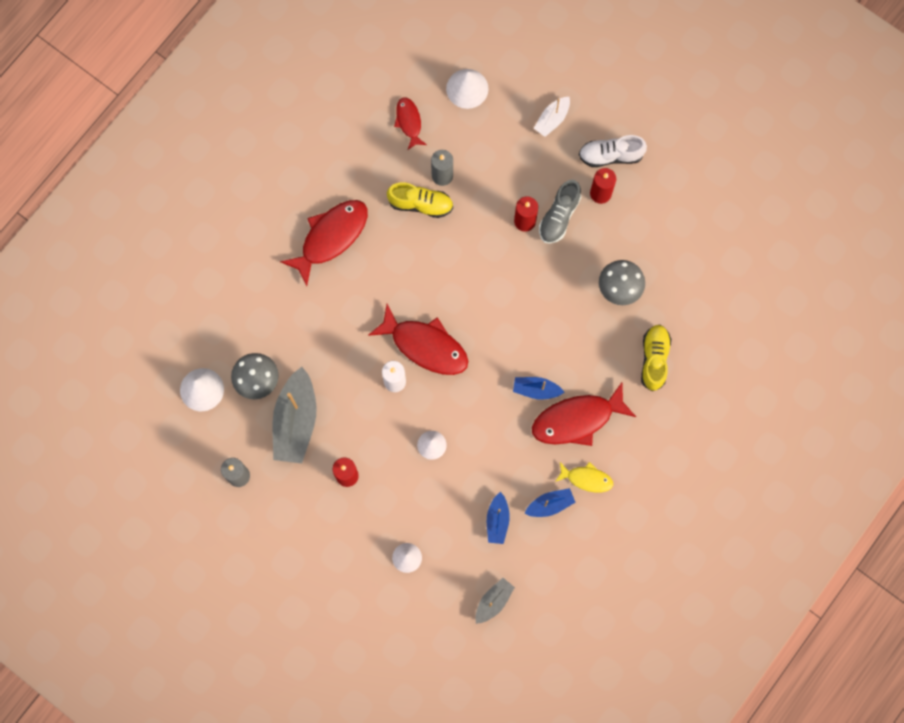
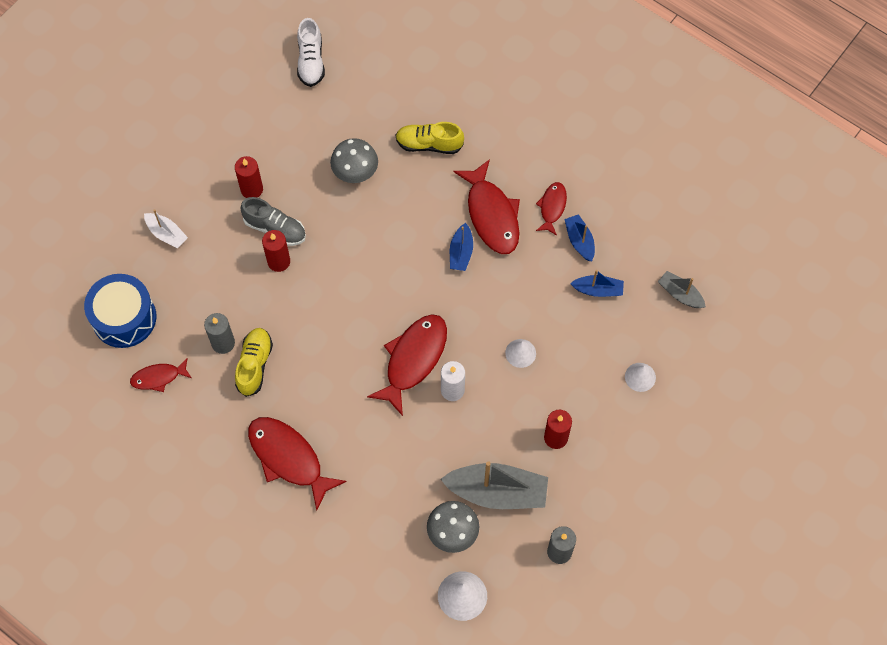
camera: 90 degrees left, 10 degrees down
(467, 88) = (124, 318): white cone -> blue drum
(586, 479) = (552, 207): yellow fish -> red fish
(610, 155) = (211, 179): white shoe -> white shoe (311, 61)

